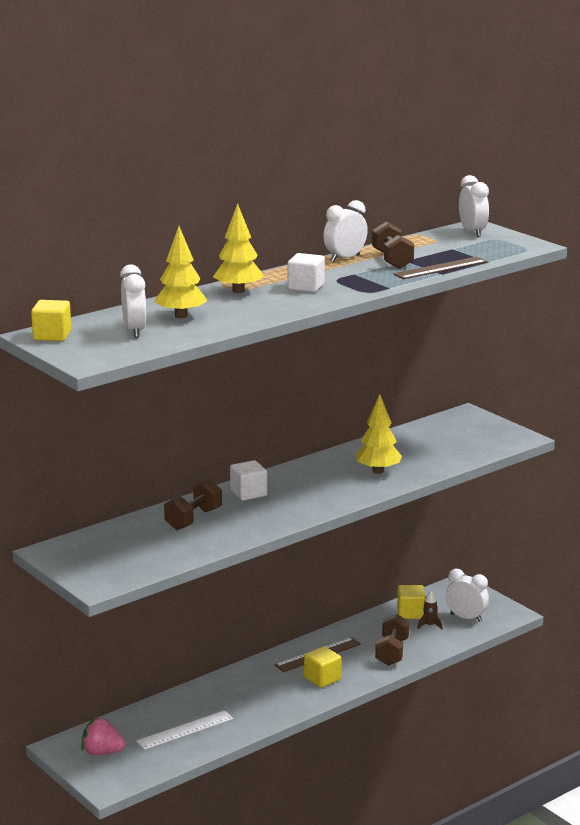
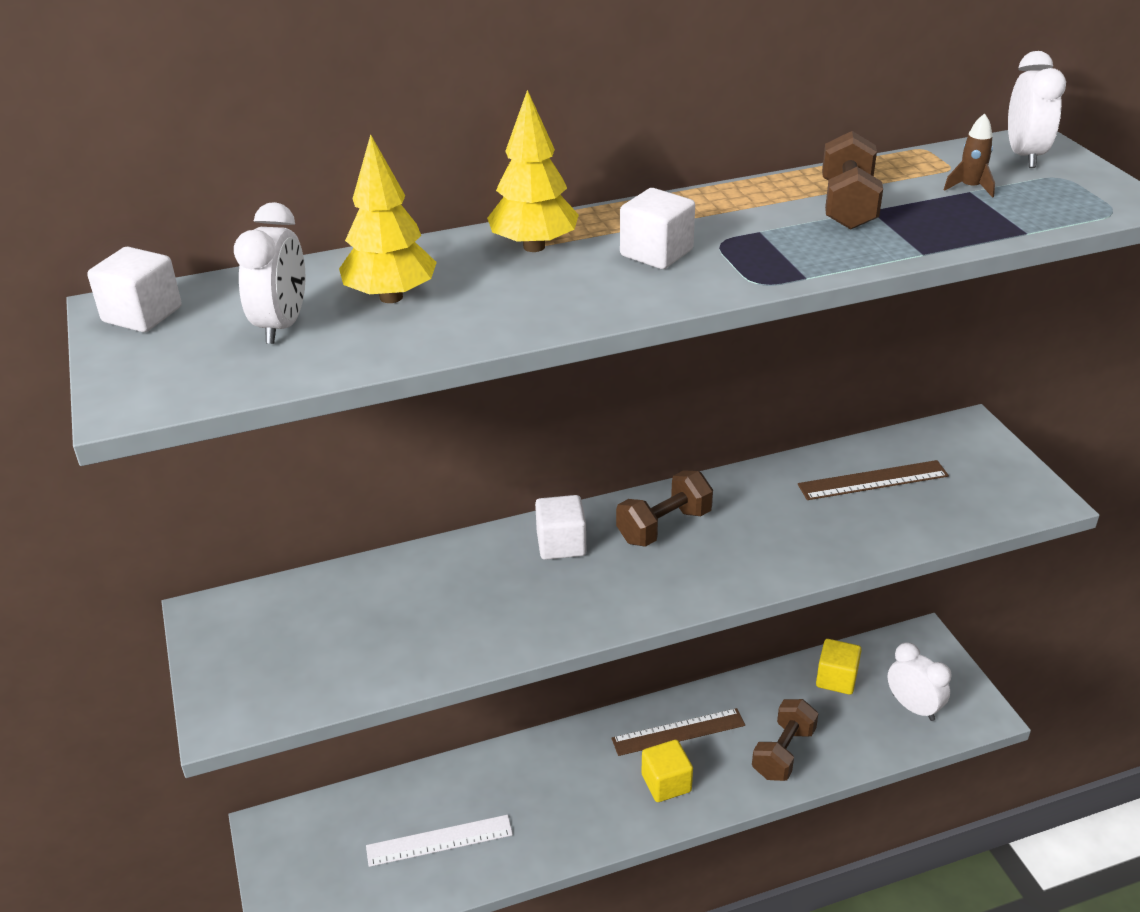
camera: 20 degrees right, 15 degrees up
(52, 336) = (142, 315): yellow cube -> white cube
(102, 752) = (313, 856): pink strawberry -> none
(193, 519) = (450, 587): brown dumbbell -> brown dumbbell (664, 526)
(345, 258) = (766, 191): white clock -> none
(378, 471) = (781, 533): yellow tree -> none
(429, 625) = (855, 710): brown rocket -> brown rocket (970, 188)
(440, 268) = (927, 238): brown ruler -> brown ruler (873, 480)

